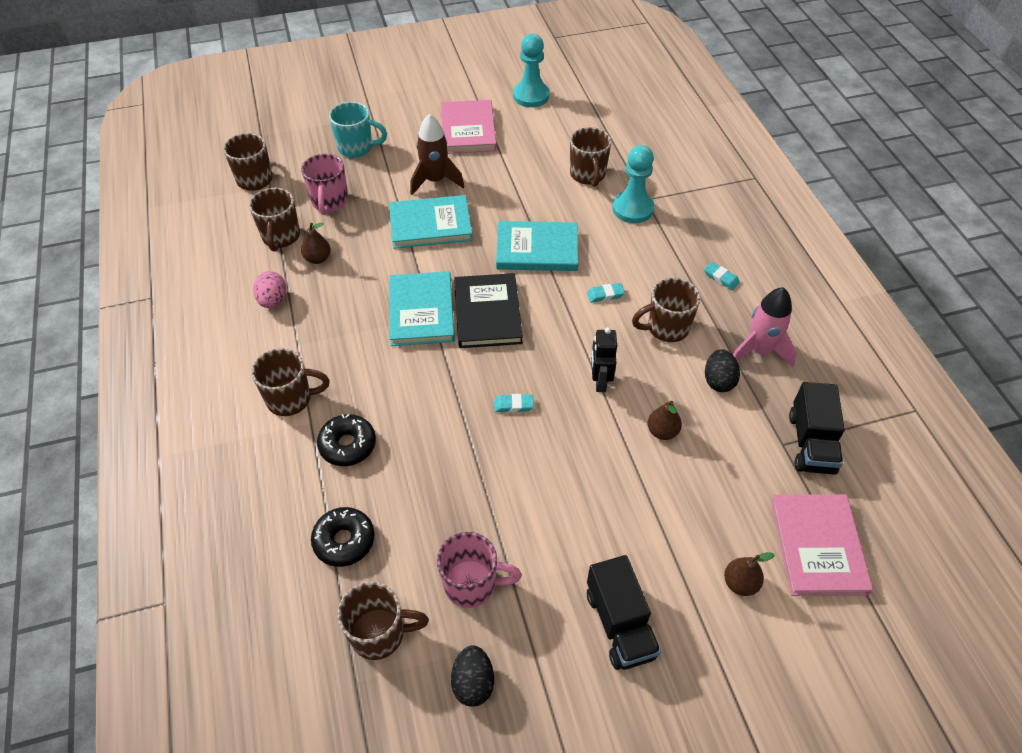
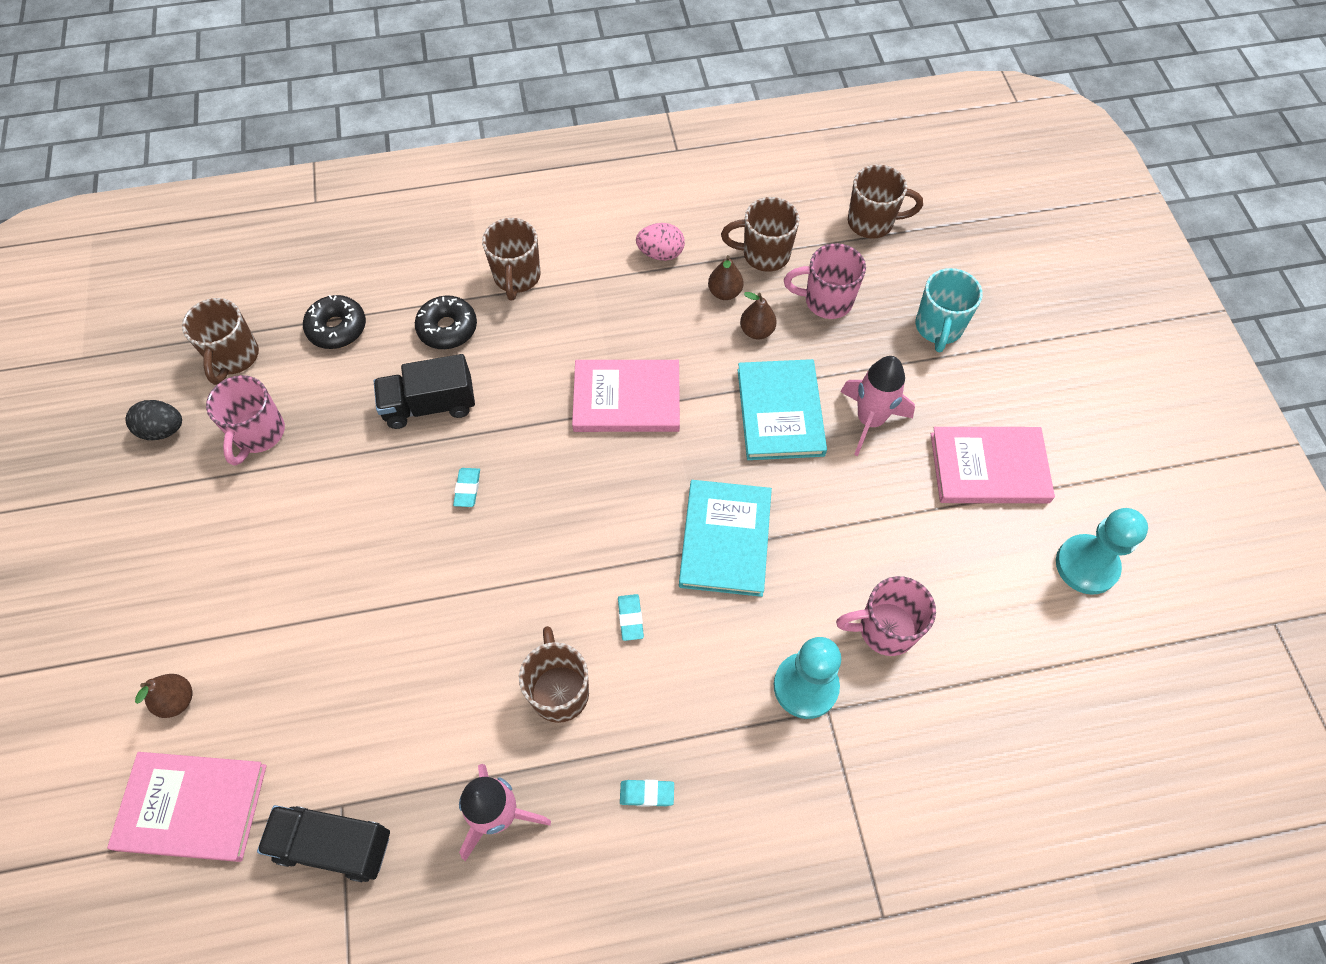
camera: 95 degrees right, 10 degrees up
(421, 311) = (626, 398): turquoise book -> pink book
(435, 181) = (869, 420): brown rocket -> pink rocket
(487, 313) = (614, 471): black book -> none
(588, 175) = (884, 629): brown mug -> pink mug
(600, 381) = (484, 590): black robot -> none
(620, 624) = (174, 565): black truck -> black truck (430, 405)
(662, 431) = (394, 653): brown pear -> brown pear (757, 331)
(718, 381) = (458, 743): black egg -> none
(721, 278) = (647, 794): turquoise eraser -> turquoise eraser turned 45 degrees clockwise

